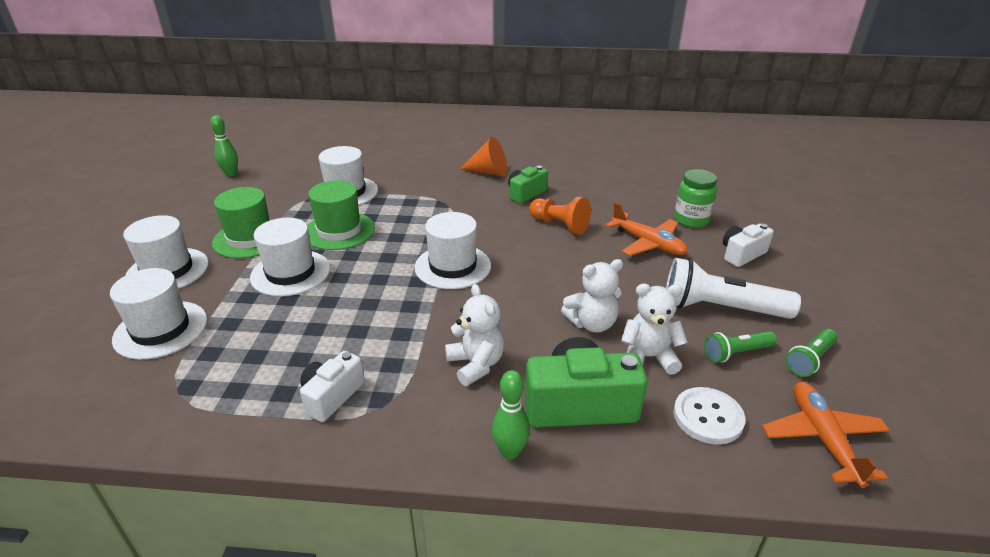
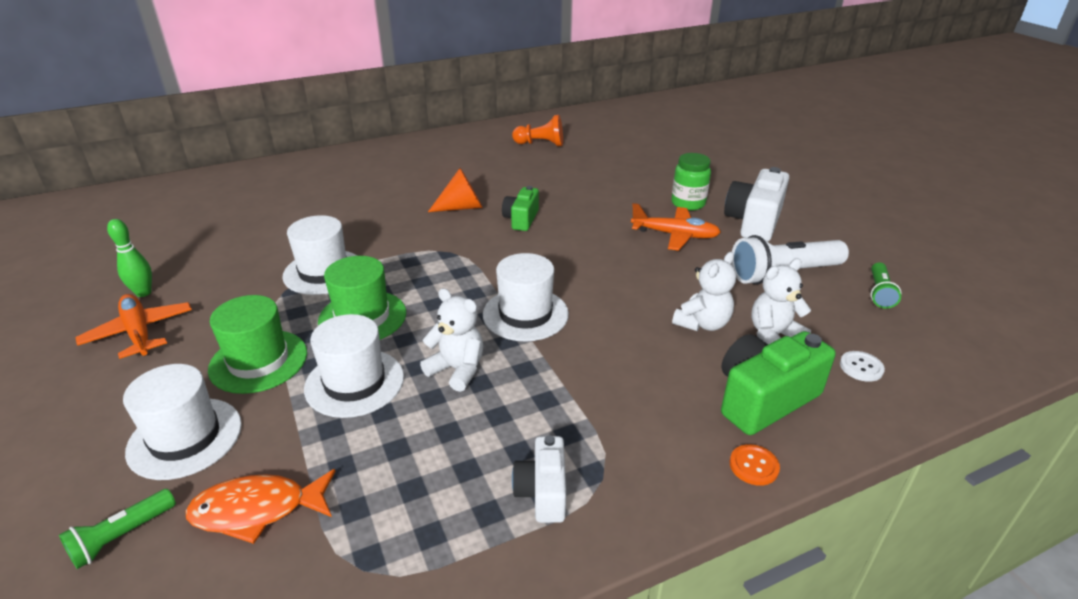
camera: 30 degrees left, 0 degrees up
(161, 329) = (257, 510): white hat -> orange fish
(476, 364) = (645, 400): white teddy bear -> white teddy bear (457, 370)
(510, 452) = (753, 466): green bowling pin -> orange button
(559, 225) = (584, 241): orange pawn -> orange pawn (540, 144)
(708, 417) = (861, 367): white button -> white button, size x0.65
(736, 353) = (829, 307): green flashlight -> green flashlight (122, 536)
(742, 254) = (754, 222): white camera -> white camera, size x1.66
(822, 438) = (943, 351): orange plane -> orange plane (139, 332)

